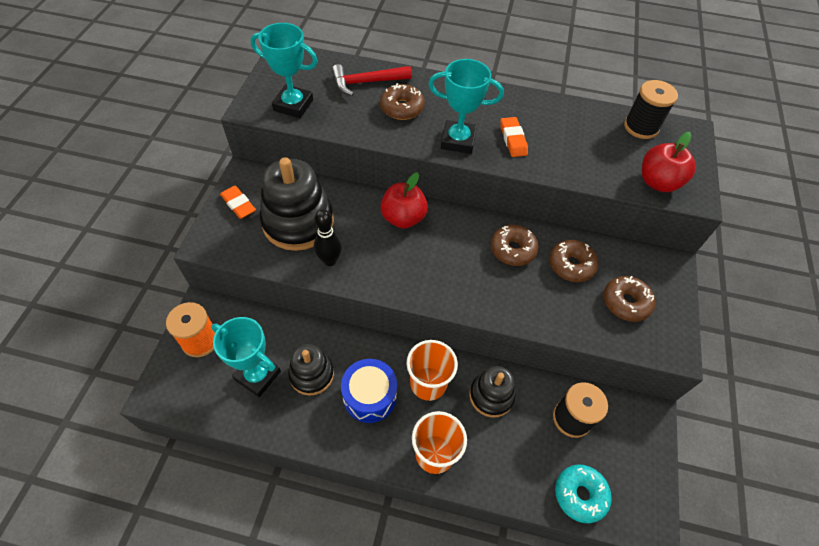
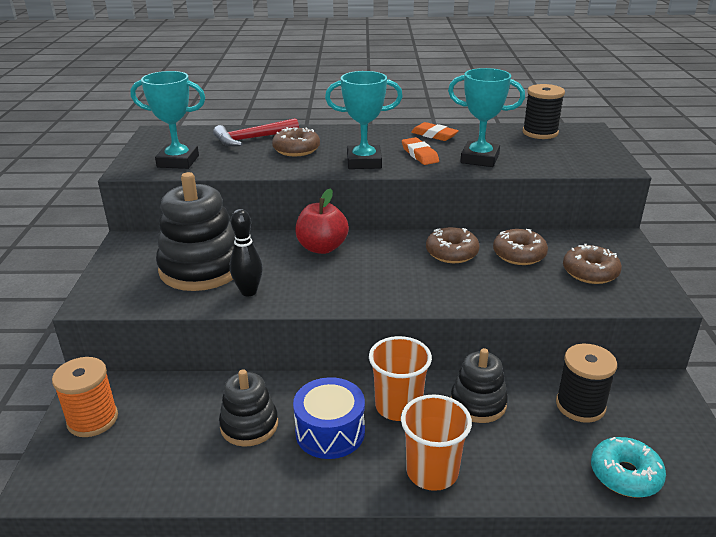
camera: 10 degrees left, 25 degrees down
(238, 204) = (125, 265): orange eraser -> orange eraser (434, 135)
(258, 375) = (178, 439): turquoise trophy -> turquoise trophy (479, 159)
(658, 182) = (576, 162): red apple -> none

